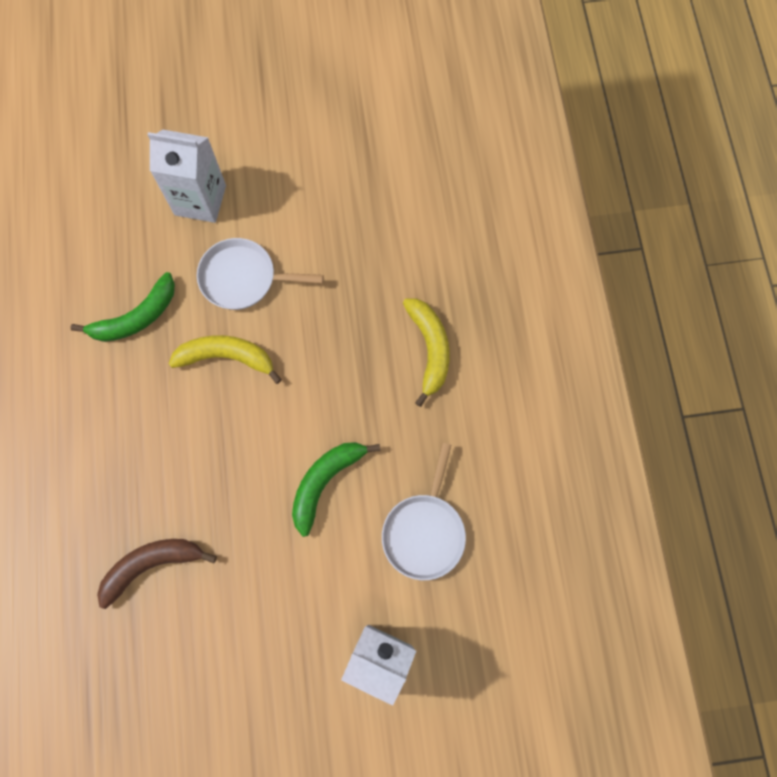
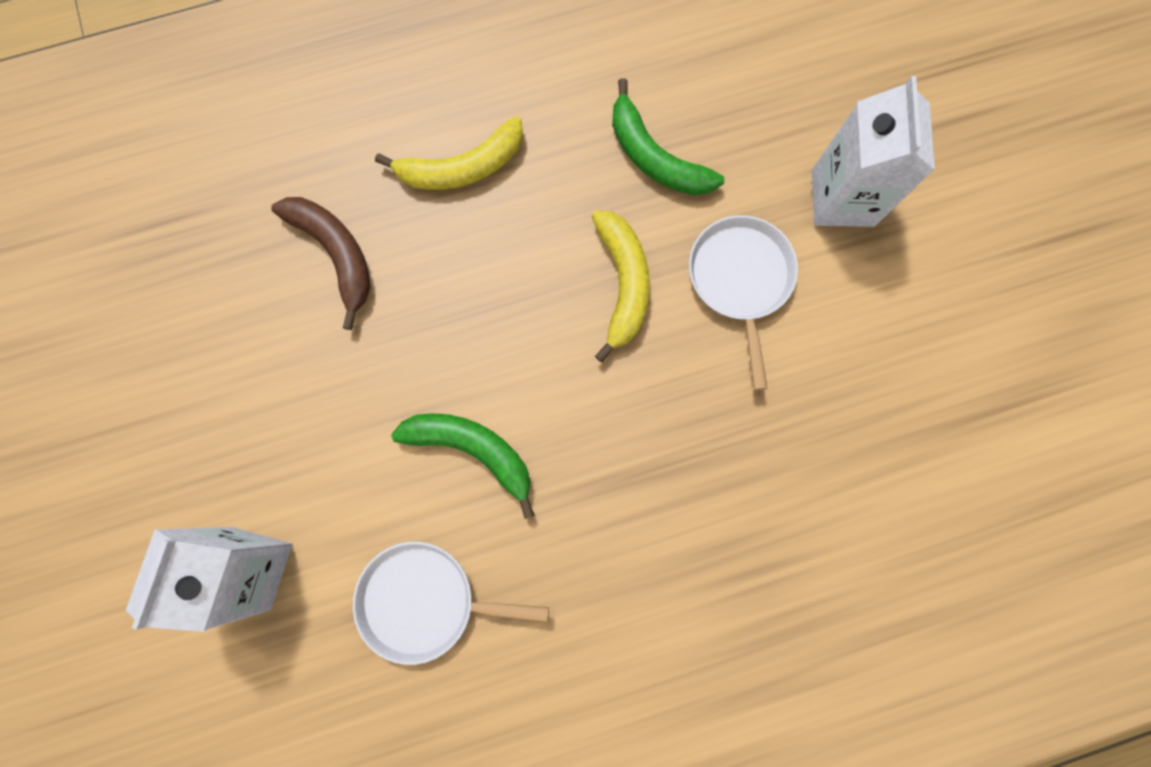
camera: 80 degrees right, 5 degrees up
(429, 349) = (690, 563): yellow banana -> yellow banana (462, 167)

